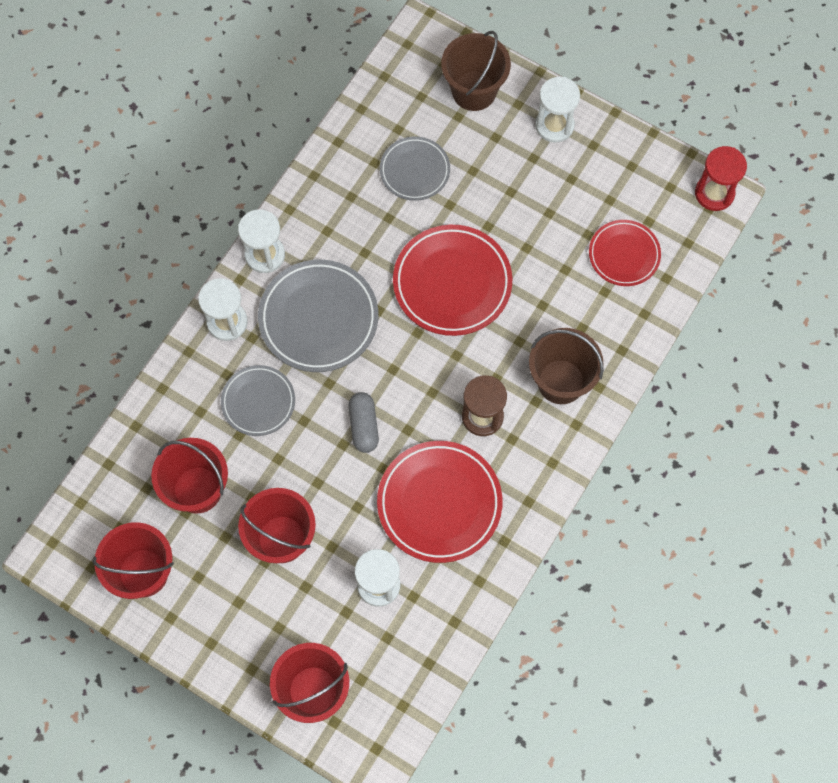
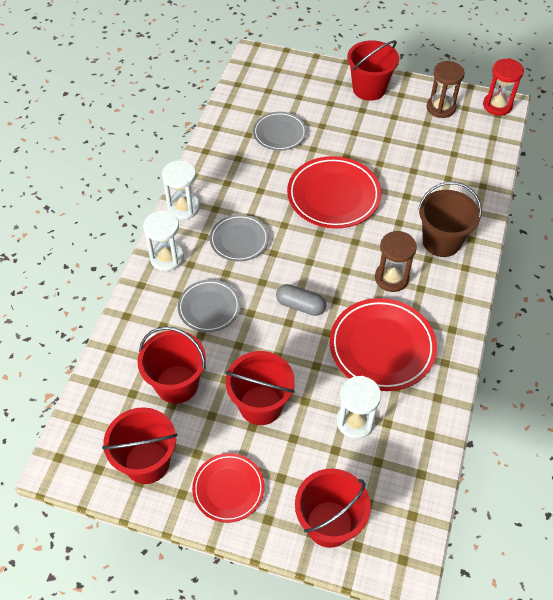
camera: 15 degrees left, 15 degrees down
(318, 318) = (239, 240): grey plate -> grey plate, size x0.61
(364, 426) = (300, 305): grey capsule -> grey capsule turned 45 degrees counterclockwise
(474, 91) = (304, 80): brown bucket -> none
(554, 125) = (369, 89): white hourglass -> red bucket
(624, 255) = (451, 153): red plate -> red plate (228, 489)
(638, 179) = (441, 108): none -> brown hourglass

